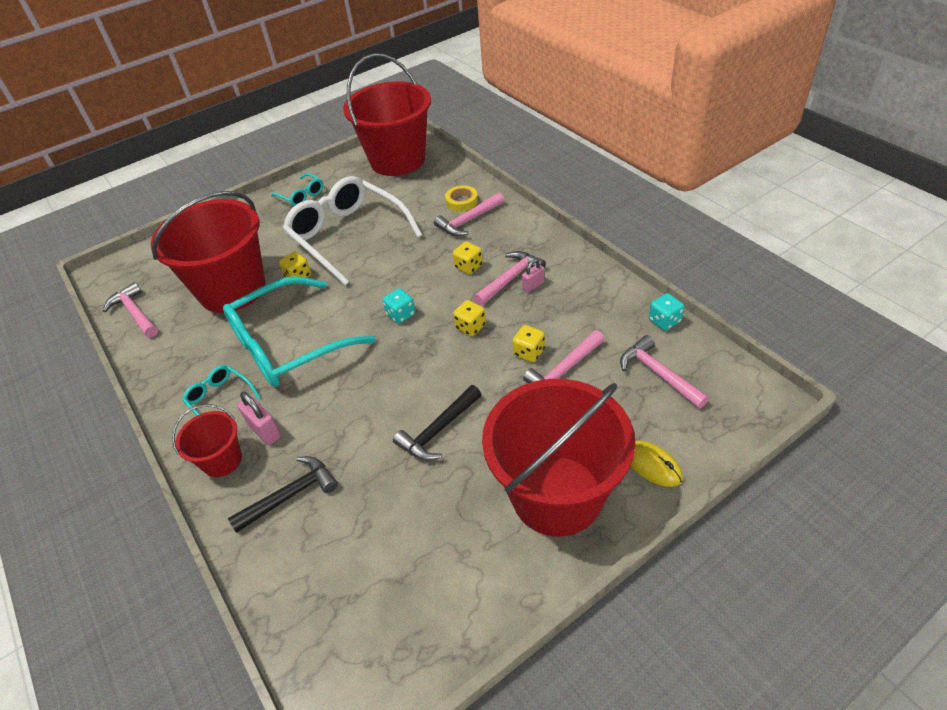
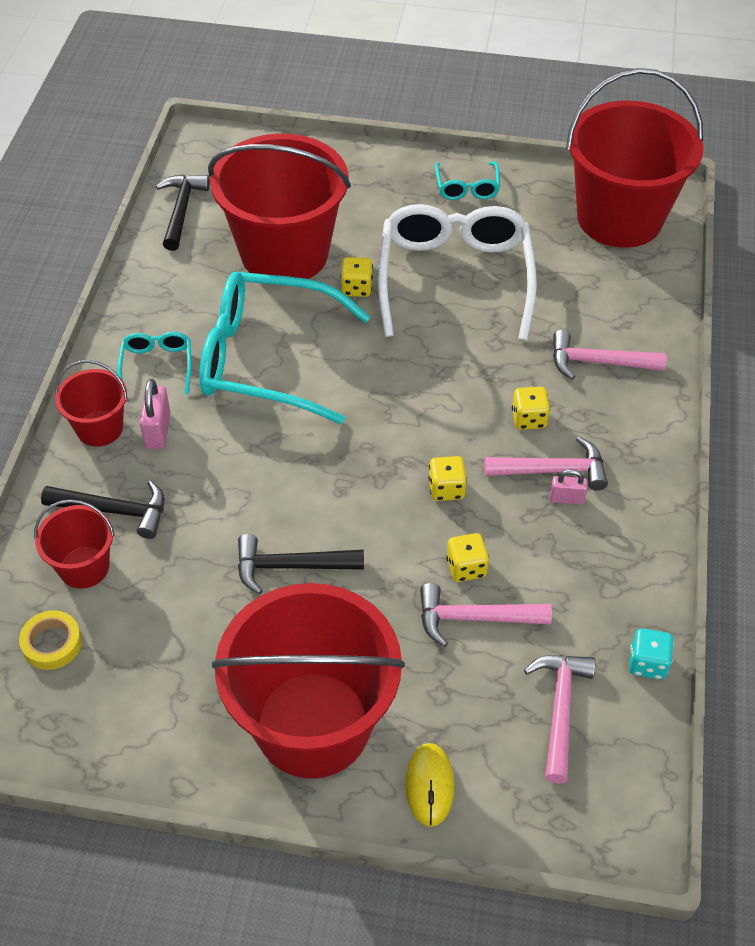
camera: 40 degrees right, 5 degrees up
(135, 313) = (181, 210): pink hammer -> black hammer
(310, 543) = (84, 567): none -> red bucket
(401, 314) = (399, 416): turquoise dice -> none
(461, 201) = (621, 331): yellow tape -> yellow tape (52, 643)

